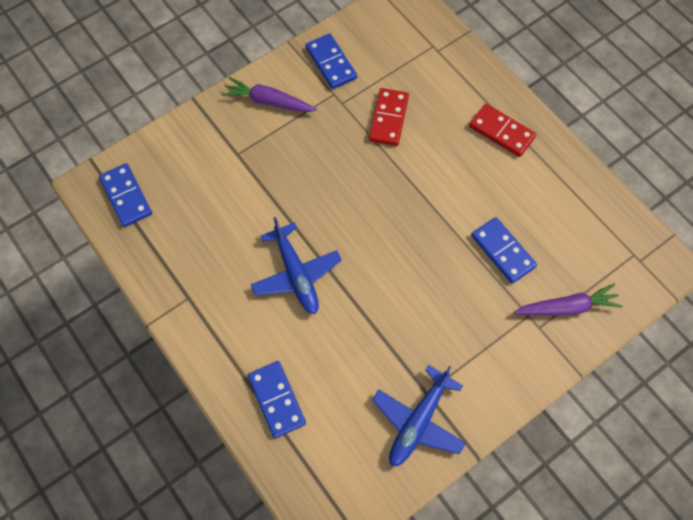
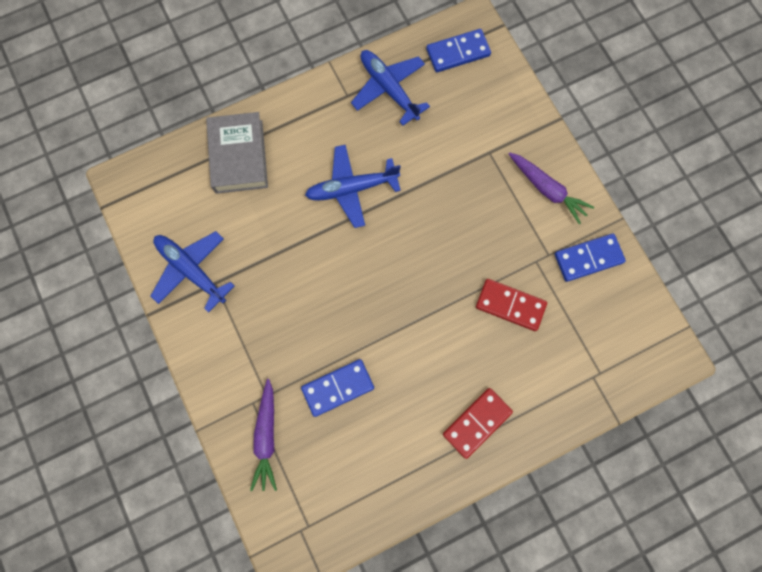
camera: 100 degrees right, 10 degrees up
(176, 257) = (389, 89): none -> blue plane
(269, 101) = (547, 189): purple carrot -> purple carrot turned 105 degrees clockwise
(277, 399) = (239, 156): blue domino -> grey book

